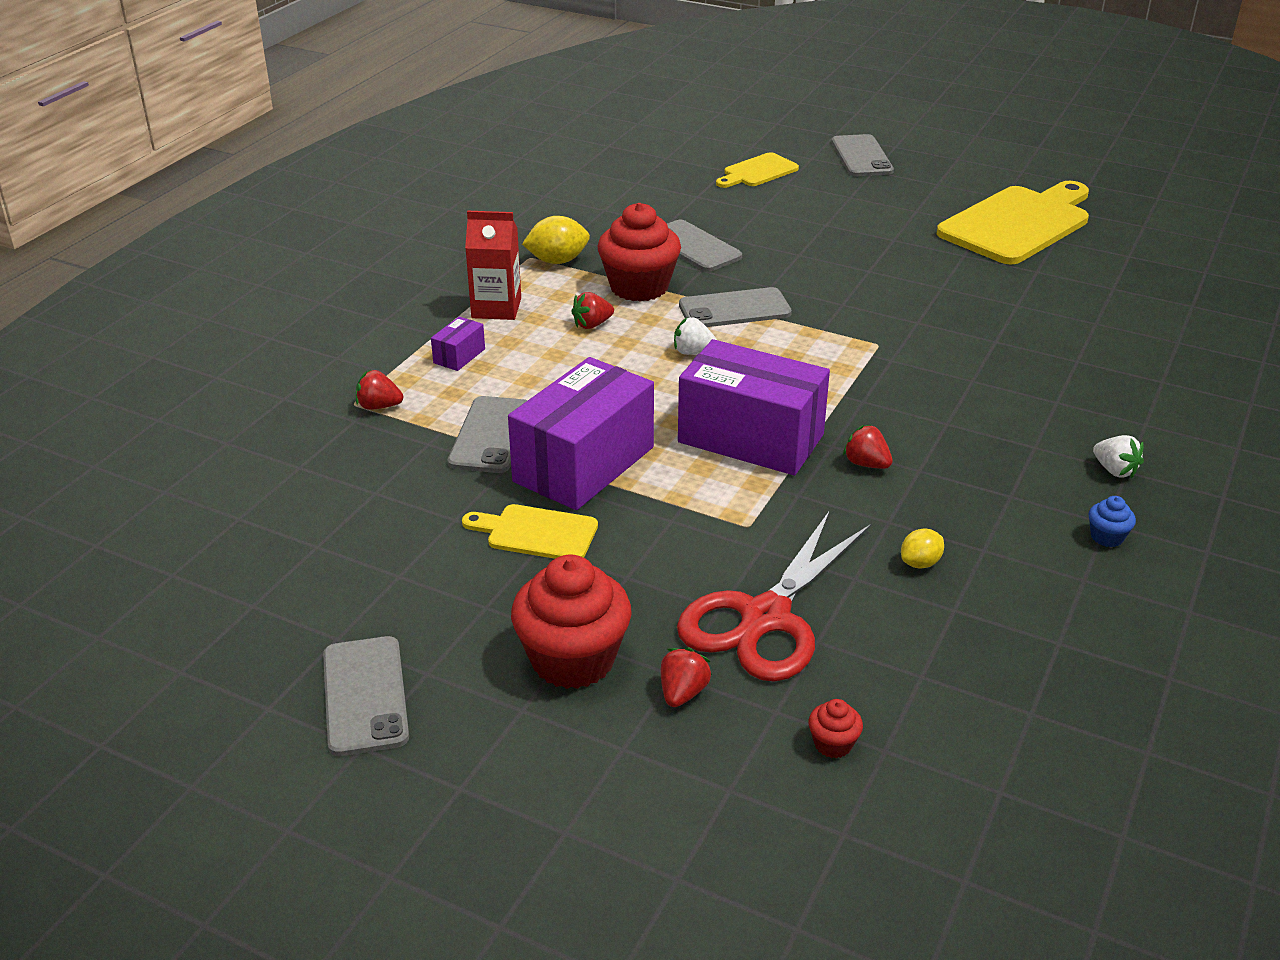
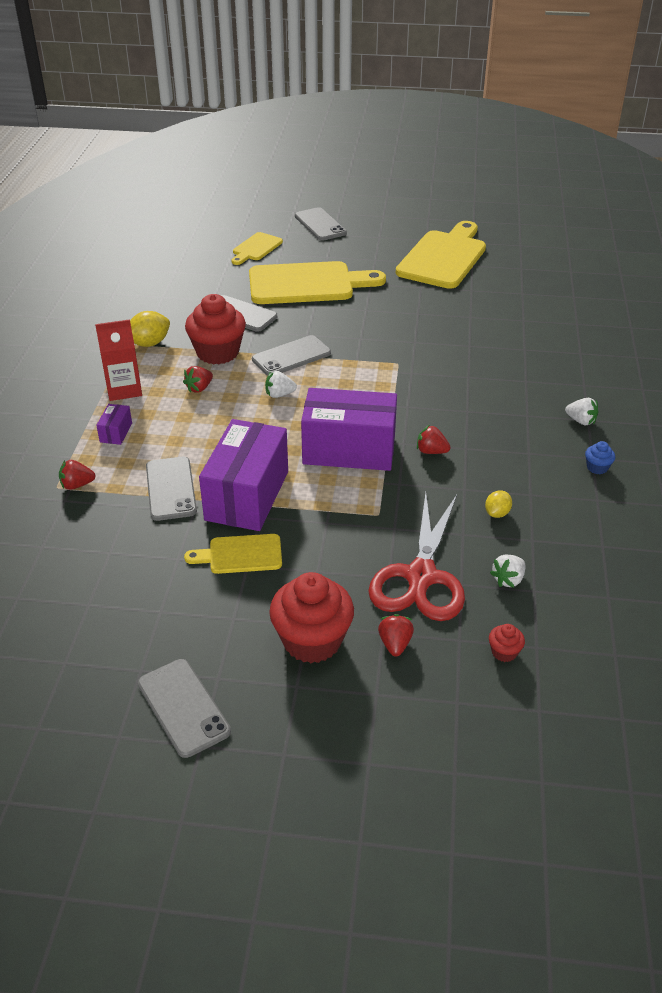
camera: 20 degrees left, 5 degrees up
(804, 225) = (307, 284): none -> yellow cutting board
(890, 652) = (508, 579): none -> white strawberry

